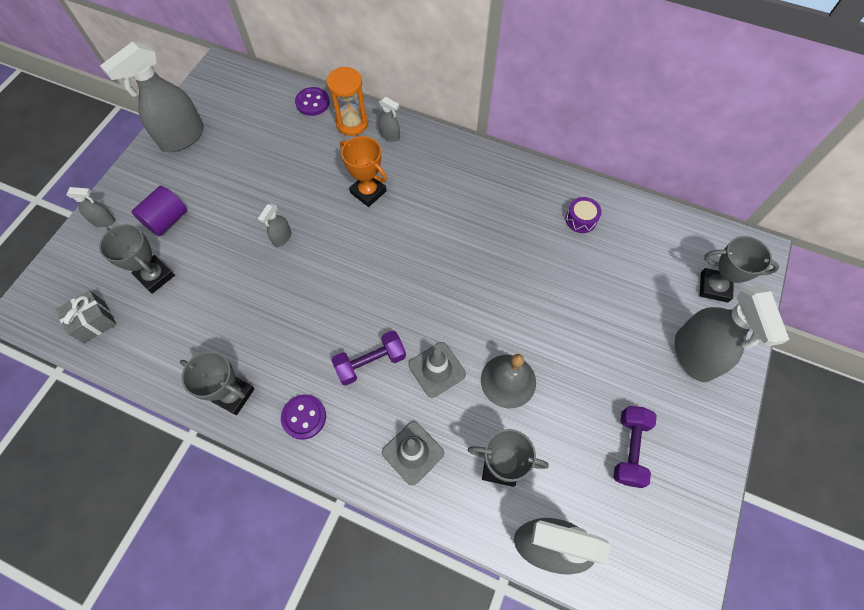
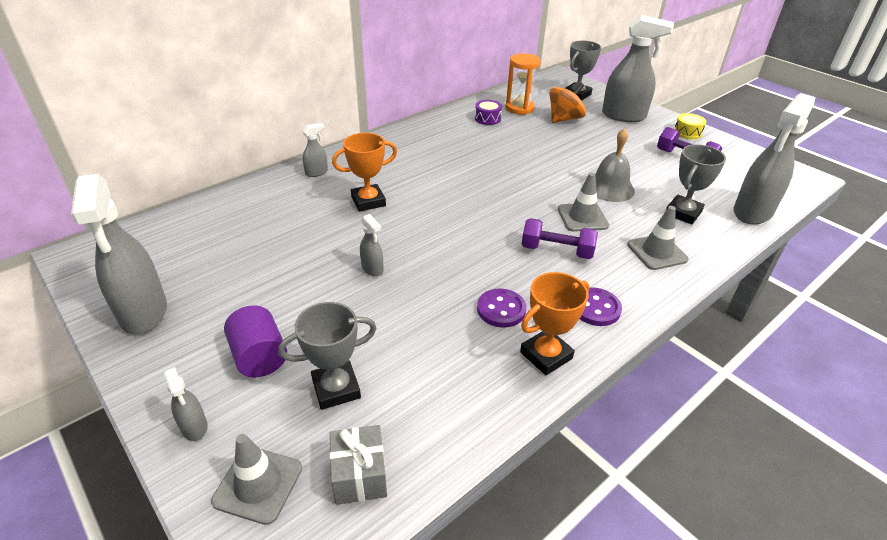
camera: 65 degrees left, 25 degrees down
(75, 275) = (258, 484): none -> grey traffic cone
(104, 221) = (194, 427): grey spray bottle -> grey spray bottle turned 120 degrees clockwise
(233, 395) = (546, 355): grey trophy -> orange trophy
(312, 103) = (220, 204): purple button -> purple button (501, 309)
(352, 123) = (276, 188): orange hourglass -> orange hourglass (519, 108)
(370, 362) = (556, 251): purple dumbbell -> purple dumbbell turned 75 degrees counterclockwise
(636, 293) = (564, 119): none -> orange spinning top
(703, 441) = (687, 132): none -> yellow drum

